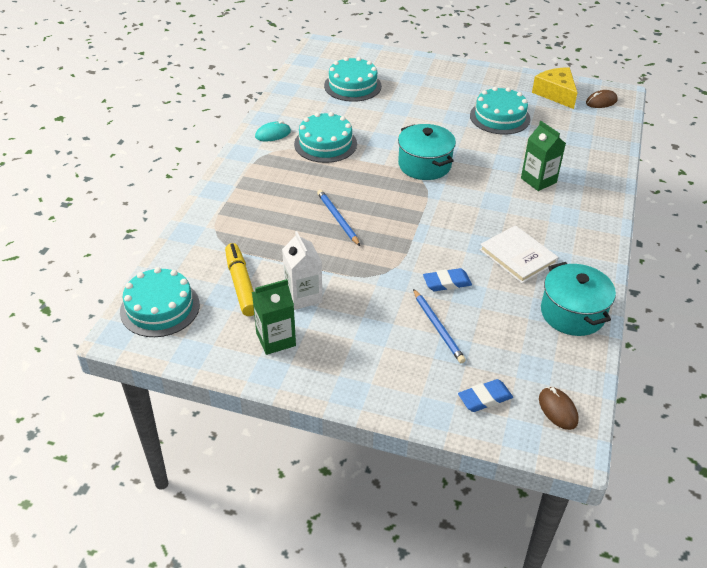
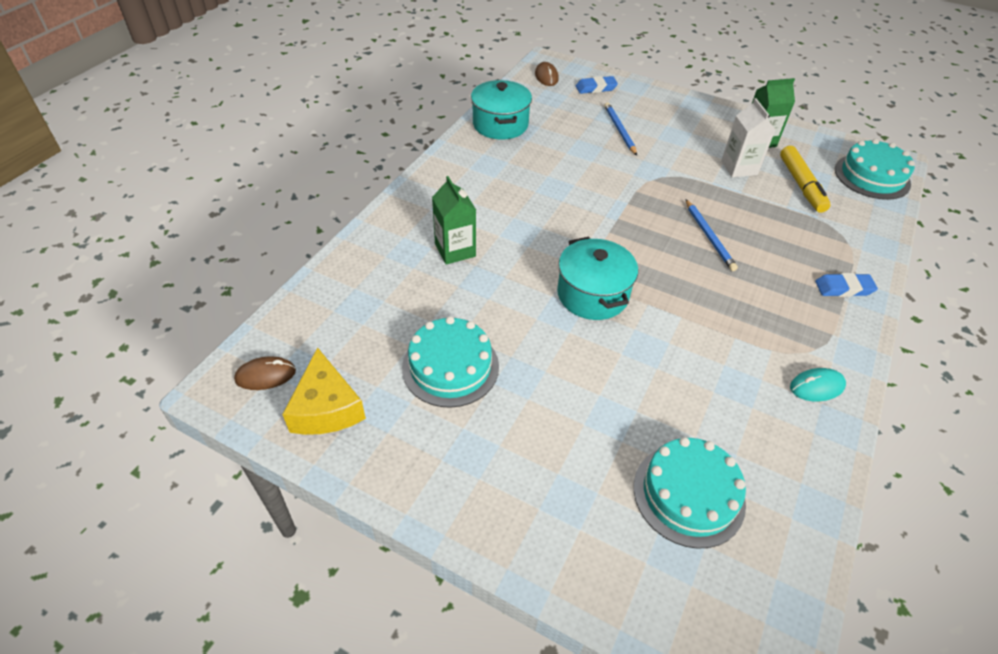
camera: 170 degrees left, 5 degrees up
(325, 144) = (731, 353): turquoise cake -> none
(447, 283) = (602, 160): blue eraser -> blue eraser (843, 288)
(518, 256) = (524, 173): white book -> none

